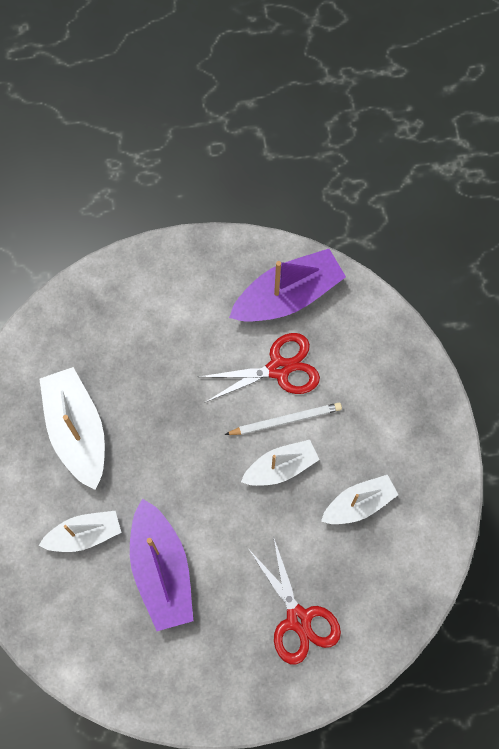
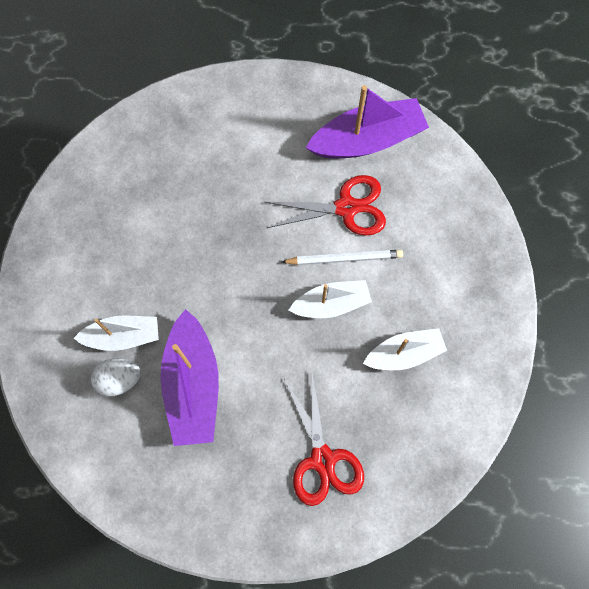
camera: 10 degrees right, 0 degrees up
(77, 430) = (136, 234): white boat -> none
(89, 577) = (119, 379): none -> white egg

